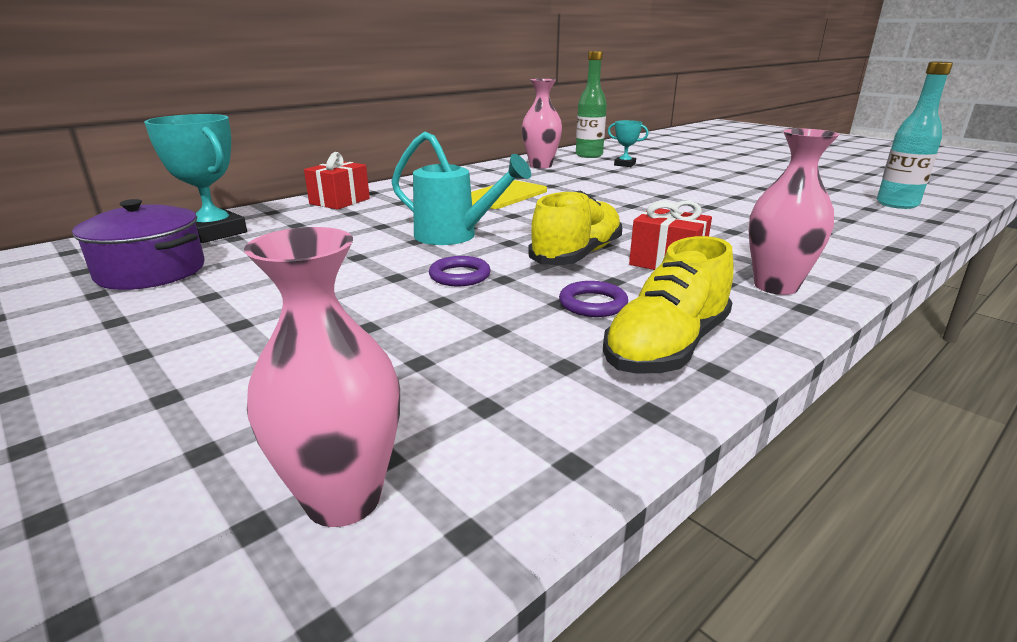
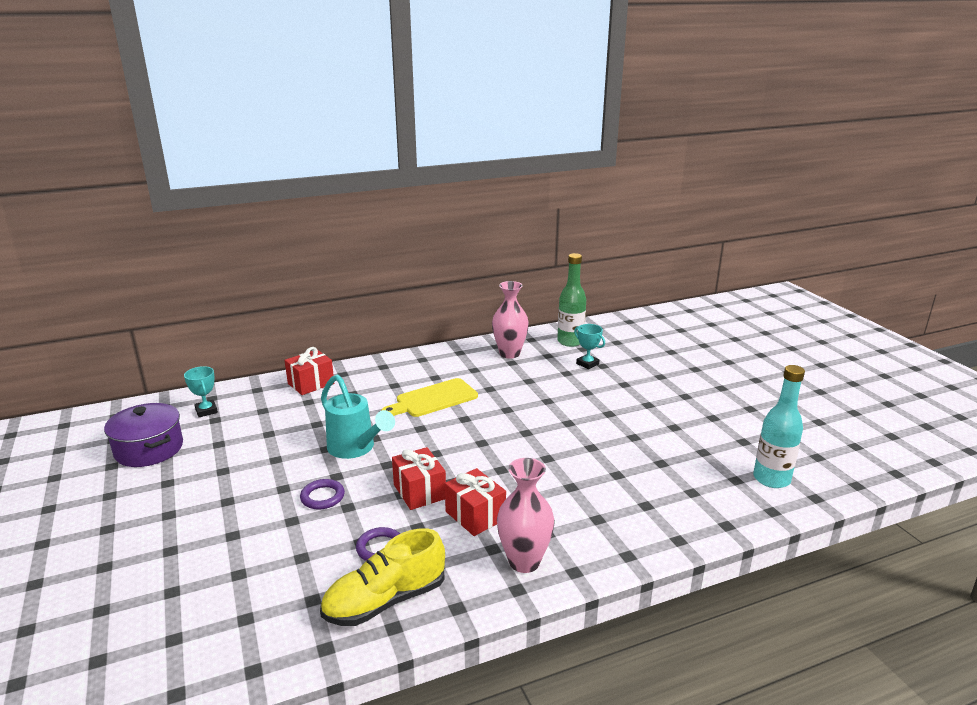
camera: 20 degrees right, 0 degrees up
(214, 233) = (206, 411): turquoise trophy -> turquoise trophy, size x0.56
(343, 499) = (140, 657): pink vase -> none
(577, 255) = (419, 491): yellow shoe -> red gift

